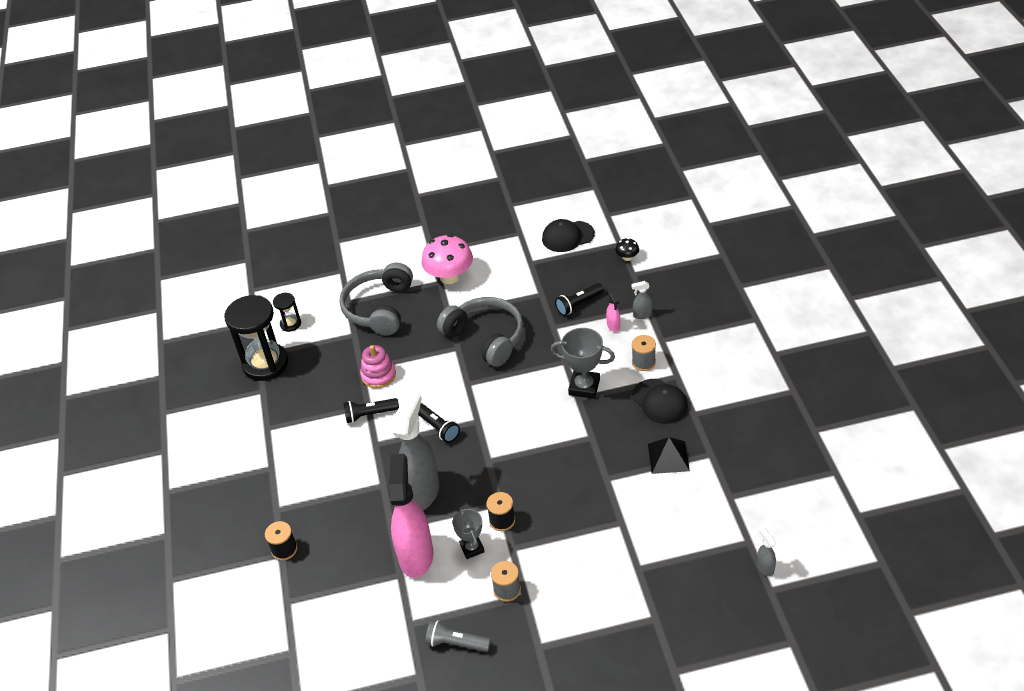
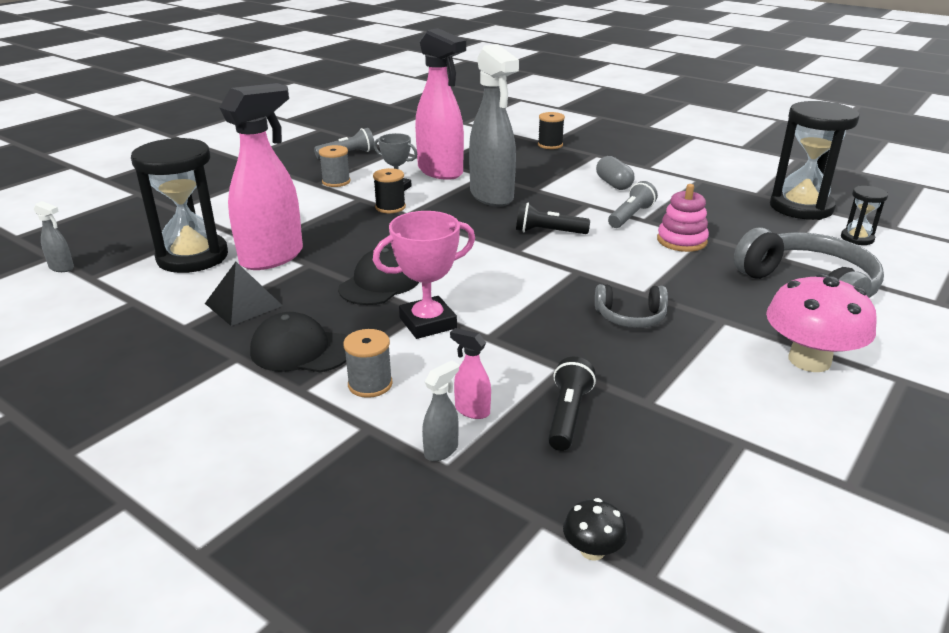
camera: 135 degrees right, 15 degrees down
(326, 458) = (613, 184): none -> grey capsule
(370, 414) = (630, 216): black flashlight -> grey flashlight
(486, 337) = (630, 317): grey headphones -> grey headphones, size x0.52
(567, 236) = (763, 530): black cap -> black cap (380, 283)
(584, 387) = (428, 323): grey trophy -> pink trophy
(624, 499) = (272, 257): none -> pink spray bottle
(674, 530) = (192, 257): none -> black hourglass

